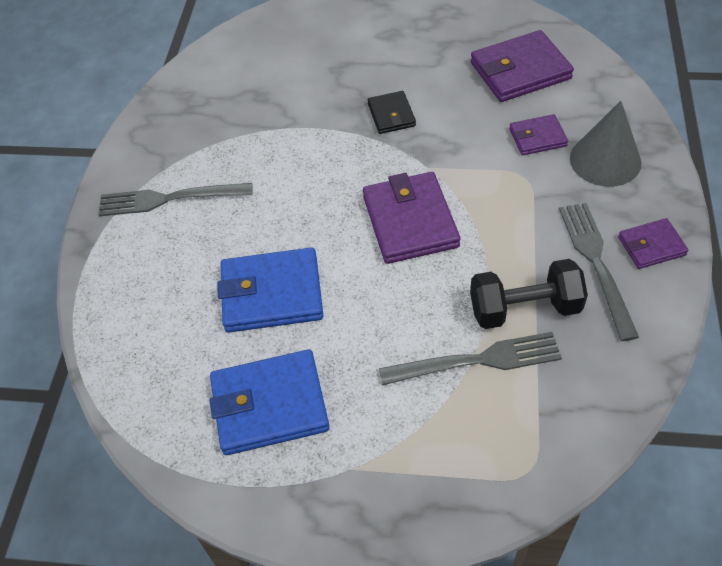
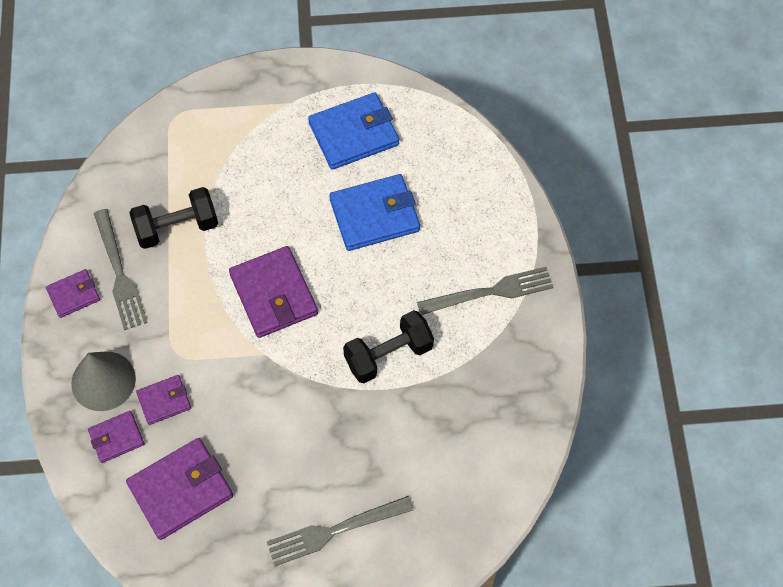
camera: 165 degrees right, 10 degrees up
(297, 154) = (388, 355): none -> black dumbbell
(391, 115) = (307, 414): black wallet -> none
(478, 360) = (210, 184): grey fork -> grey fork (334, 531)
(586, 113) = (116, 438): none -> purple wallet

